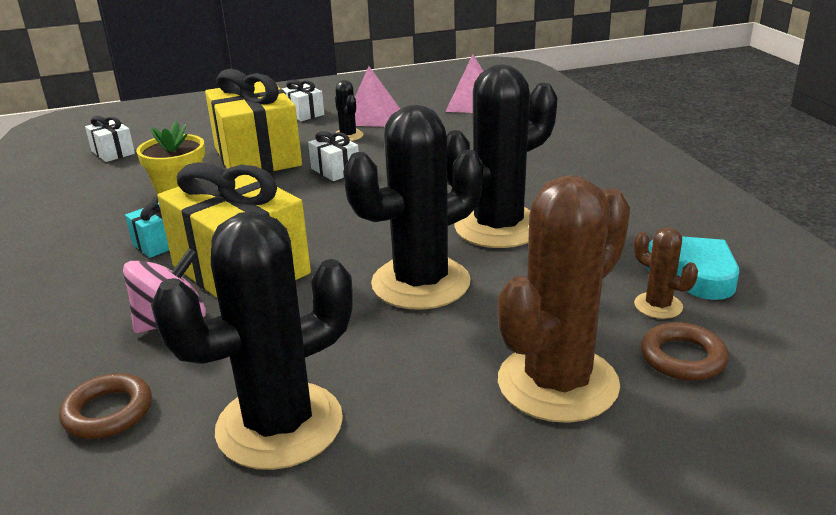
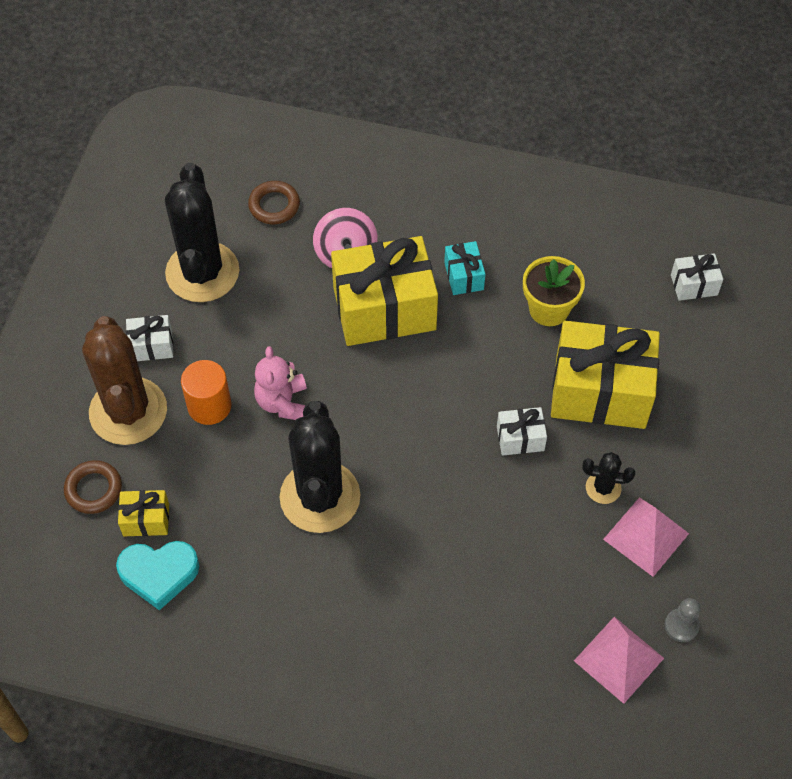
camera: 120 degrees right, 30 degrees up
(303, 113) = (703, 477): white gift -> white gift (151, 346)
(421, 283) = (282, 402): black cactus -> pink teddy bear
(425, 96) = (681, 626): none -> grey pawn
(478, 326) = (209, 406): none -> orange cylinder
(658, 306) = (146, 520): brown cactus -> yellow gift

